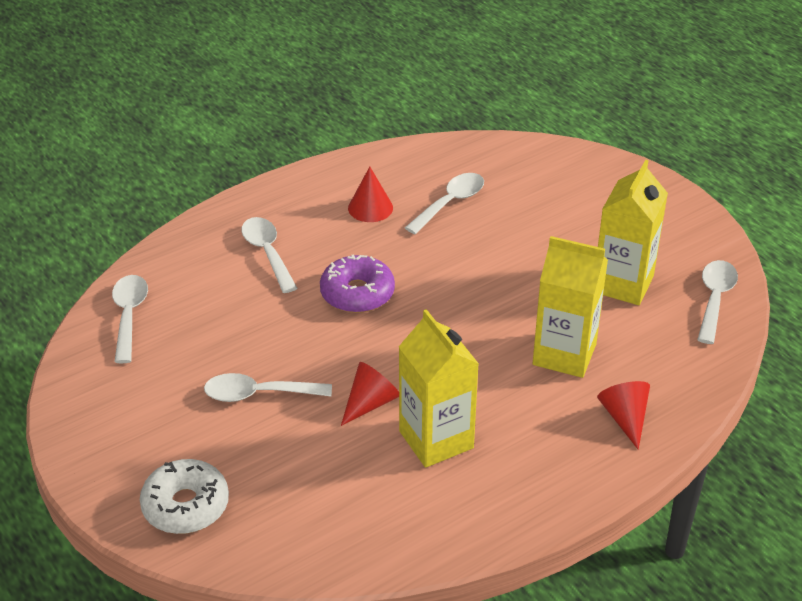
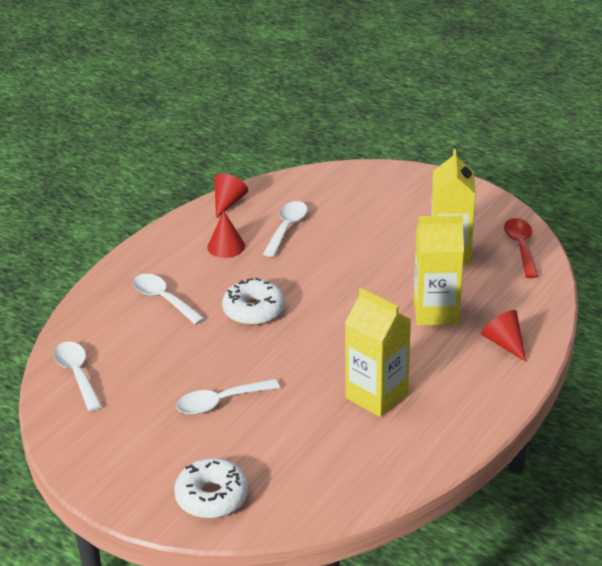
camera: 20 degrees left, 5 degrees down
(357, 293) = (254, 310): purple donut -> white donut
(370, 403) = (311, 384): red cone -> red cone (228, 203)
(714, 299) = (521, 247): white spoon -> red spoon

